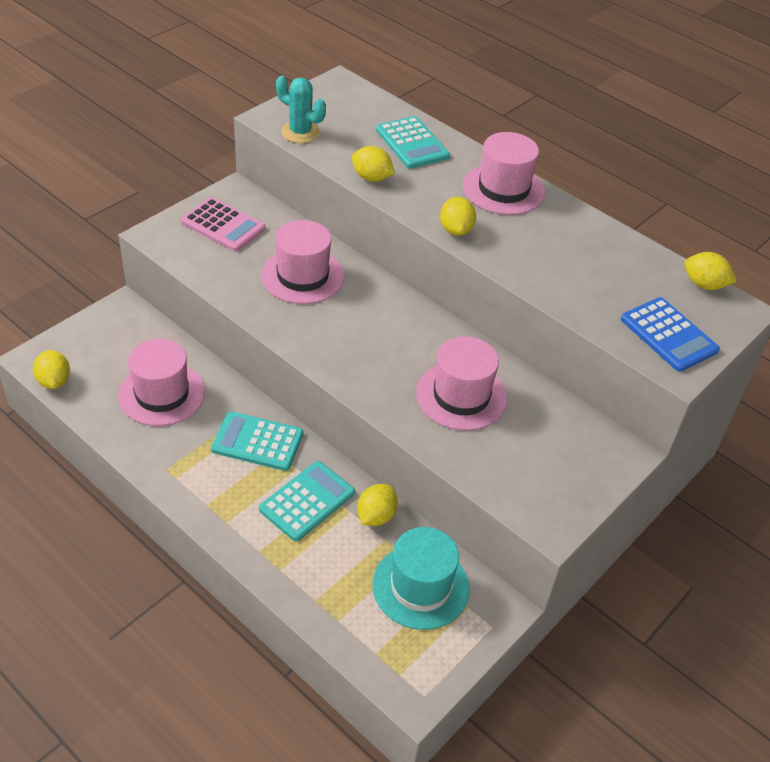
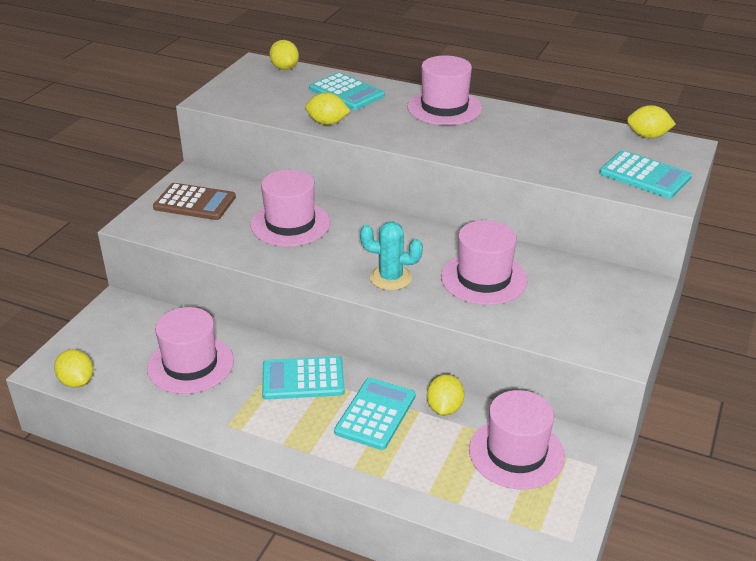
camera: 15 degrees left, 10 degrees down
(223, 225) = (195, 203): pink calculator -> brown calculator
(300, 132) = (244, 104): turquoise cactus -> turquoise cactus (390, 278)
(420, 586) = (516, 453): turquoise hat -> pink hat
(456, 230) = (423, 143): yellow lemon -> yellow lemon (285, 68)
(668, 335) = (644, 176): blue calculator -> turquoise calculator

